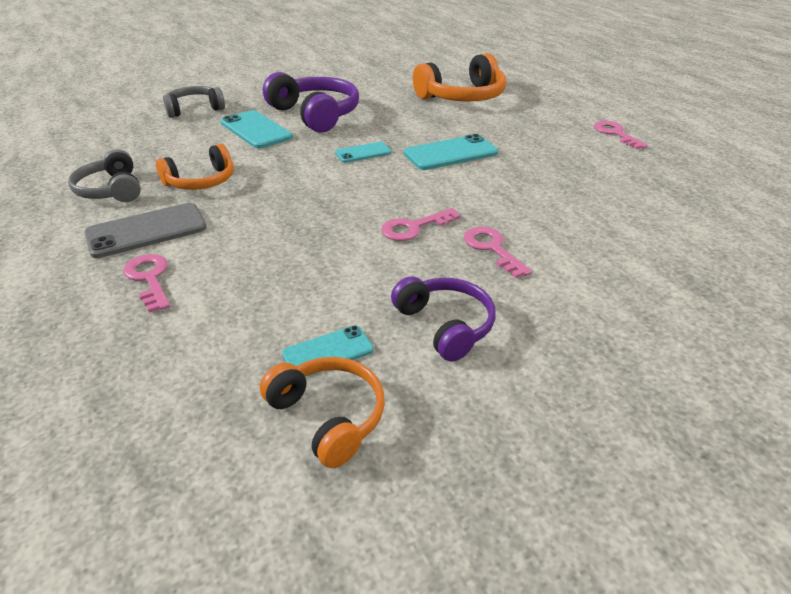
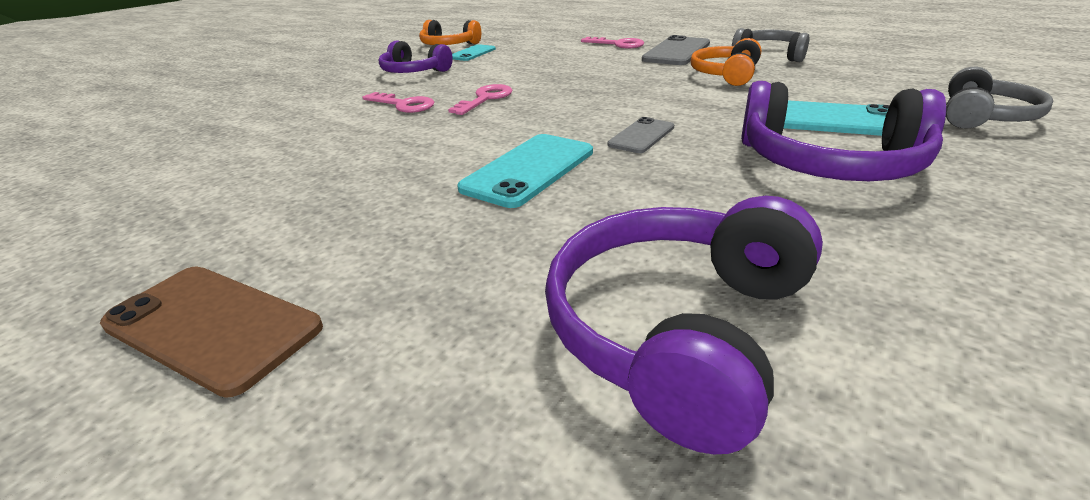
camera: 150 degrees right, 5 degrees down
(363, 153) = (641, 136): turquoise phone -> grey phone
(462, 97) = (678, 330): orange headphones -> purple headphones
(615, 134) = (212, 326): pink key -> brown phone

